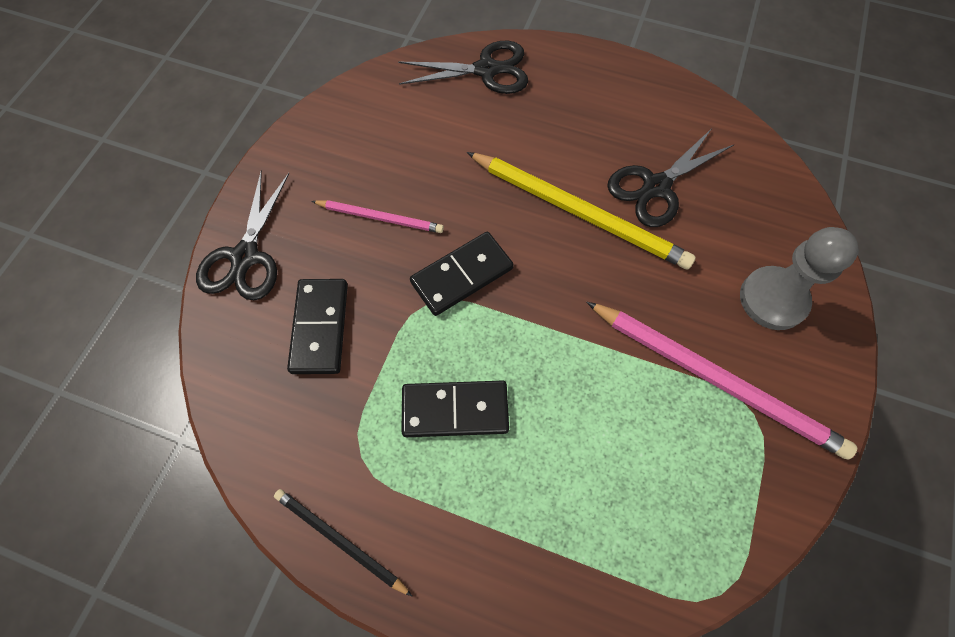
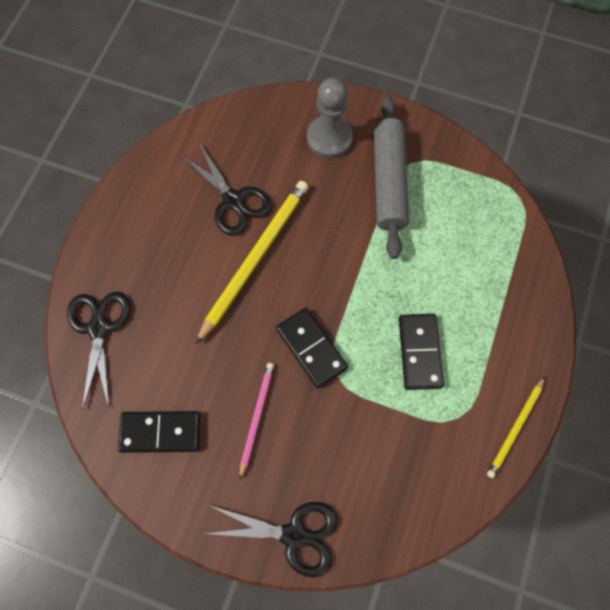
camera: 90 degrees left, 5 degrees up
(320, 327) = (359, 459): black domino -> black domino (160, 432)
(340, 540) = (515, 428): black pencil -> yellow pencil
(715, 379) = (389, 181): pink pencil -> grey rolling pin

